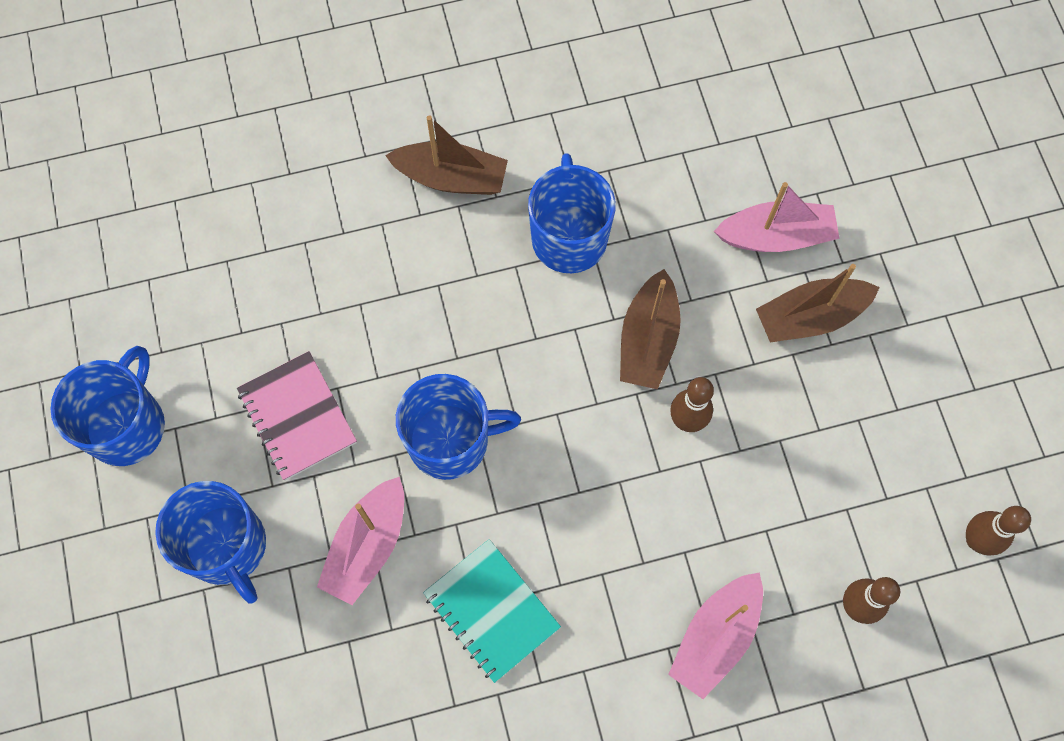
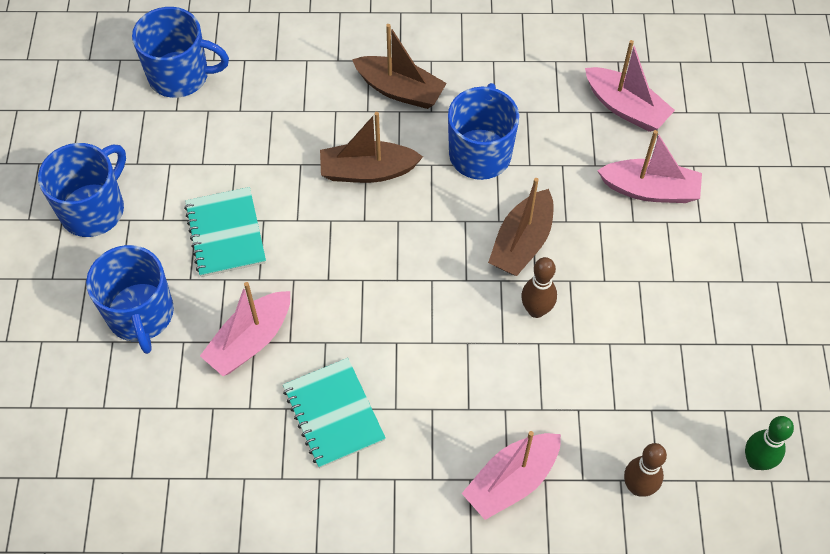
camera: 15 degrees right, 10 degrees down
(297, 417) = (225, 234): pink notebook -> turquoise notebook
(450, 441) = (340, 280): blue mug -> blue mug (180, 75)
(721, 137) = (625, 108): none -> pink boat
(810, 317) = (661, 256): brown boat -> brown boat (367, 171)
(976, 540) = (756, 461): brown bowling pin -> green bowling pin

